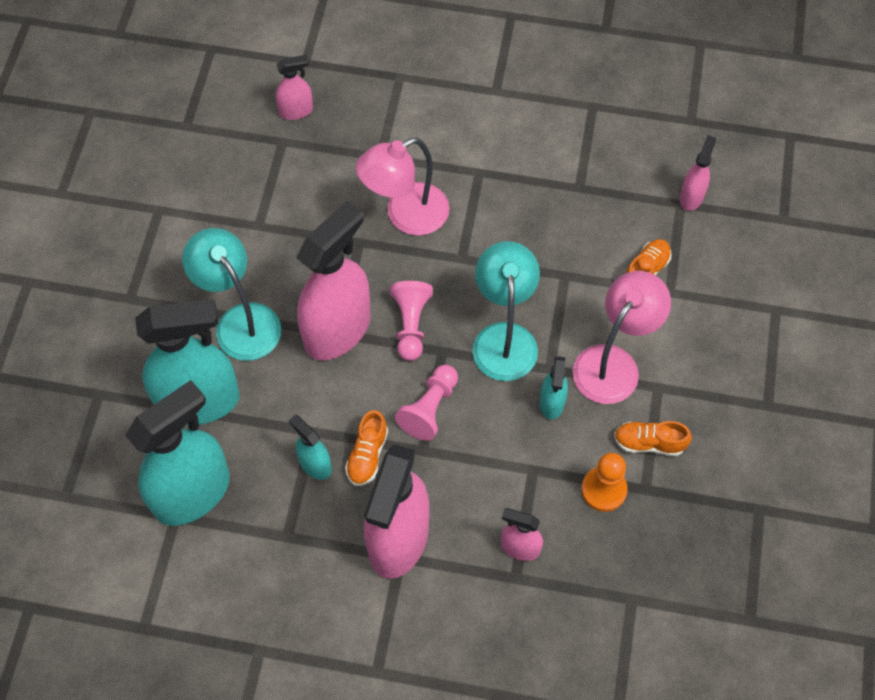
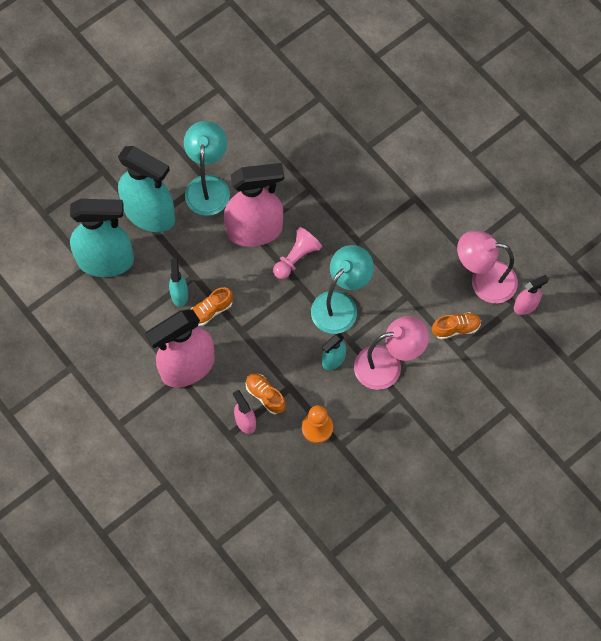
camera: 40 degrees right, 5 degrees up
(296, 111) = (344, 84): pink spray bottle -> none
(405, 215) = (350, 193): pink lamp -> pink lamp (483, 281)
(429, 408) = (265, 312): pink pawn -> none
(649, 443) = (365, 423): orange shoe -> orange shoe (265, 395)

